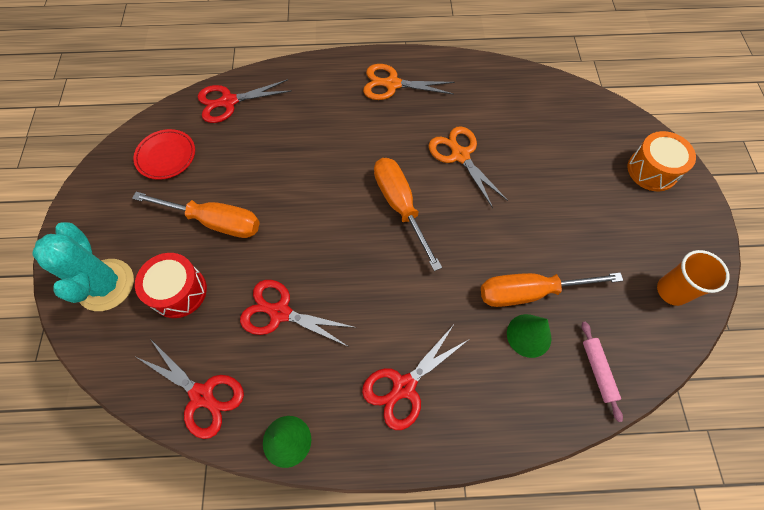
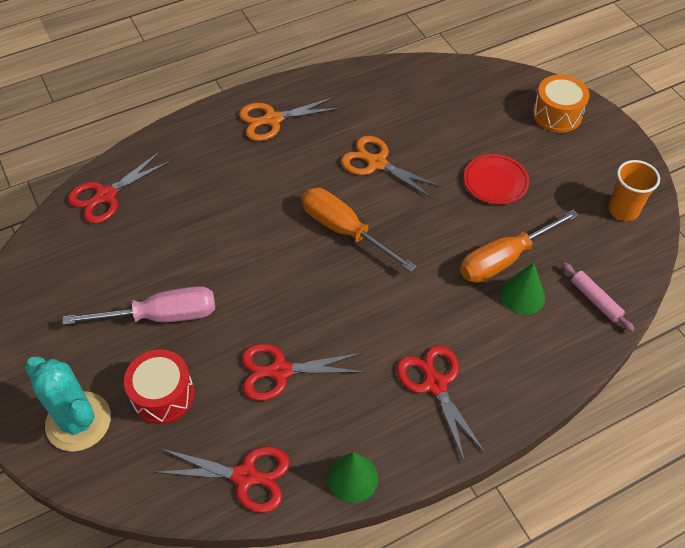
camera: 25 degrees left, 10 degrees down
(166, 156) = (68, 274): red plate -> red plate (495, 182)
(214, 221) = (161, 316): orange screwdriver -> pink screwdriver
(404, 386) = (435, 384): red scissors -> red scissors turned 135 degrees clockwise

